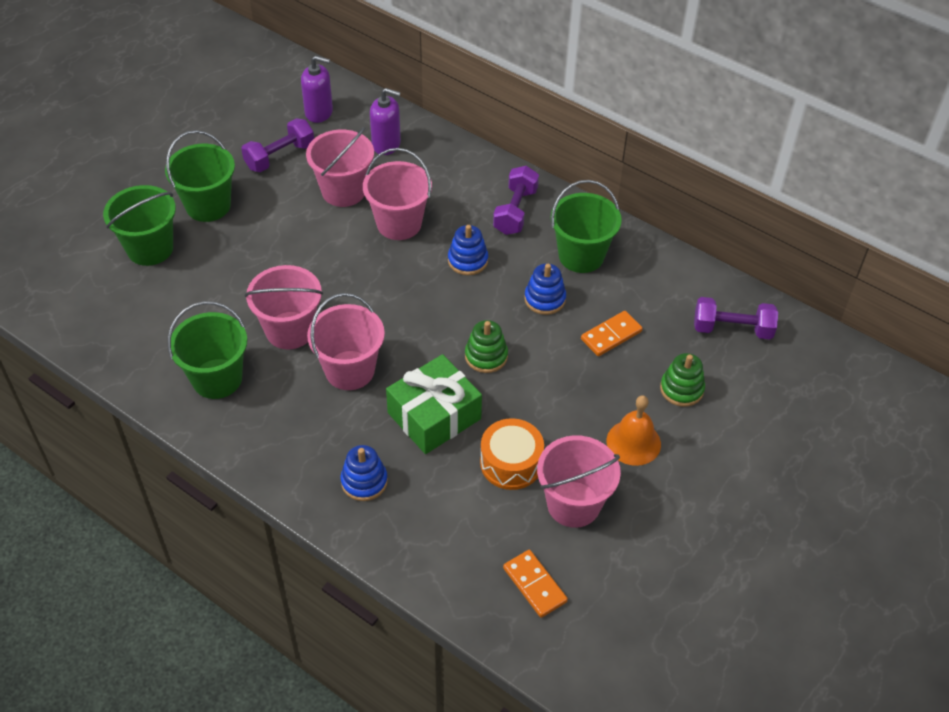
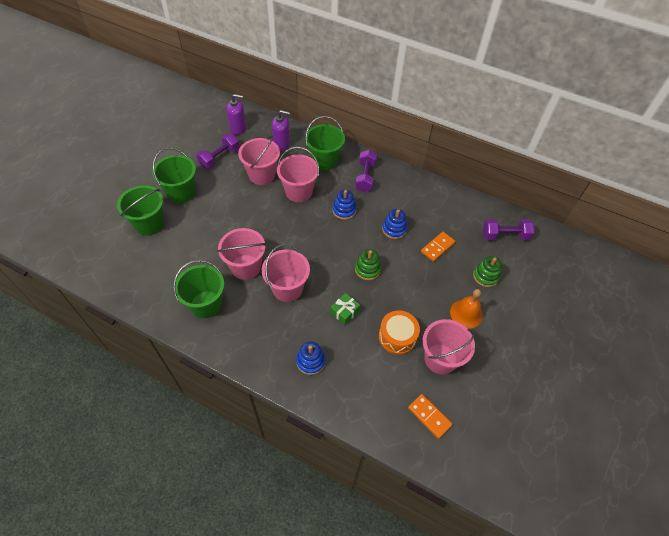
camera: 10 degrees left, 5 degrees up
(434, 416) = (344, 312): green gift -> green gift, size x0.51
(581, 256) = (409, 200): green bucket -> green bucket (324, 161)

